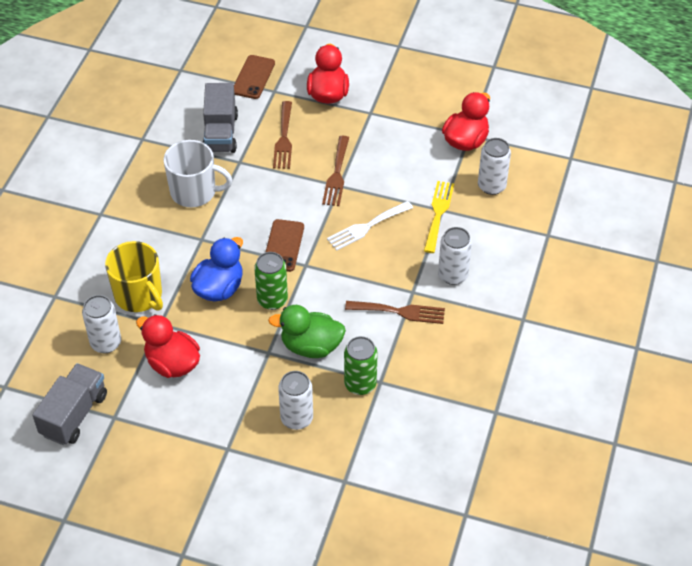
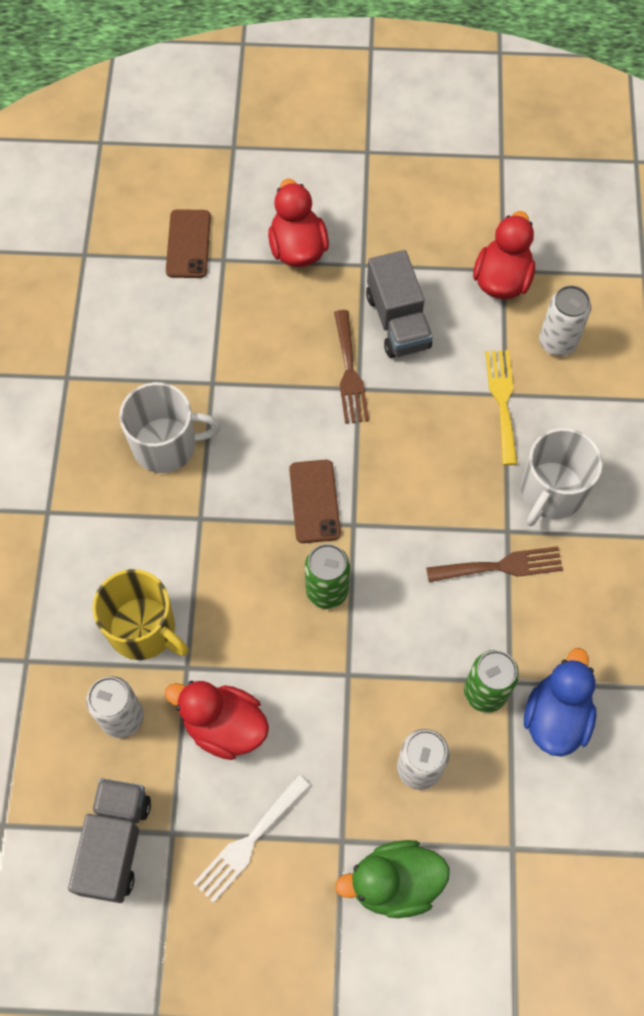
camera: 15 degrees left, 15 degrees up
(219, 288) = (249, 590): blue duck -> blue duck (555, 717)
(220, 133) = (172, 343): grey truck -> grey truck (398, 321)
(284, 139) = (261, 332): brown fork -> none
(311, 346) = (401, 650): green duck -> green duck (394, 882)
(366, 227) = (415, 445): white fork -> white fork (248, 842)
(453, 275) = (551, 492): white can -> white mug

